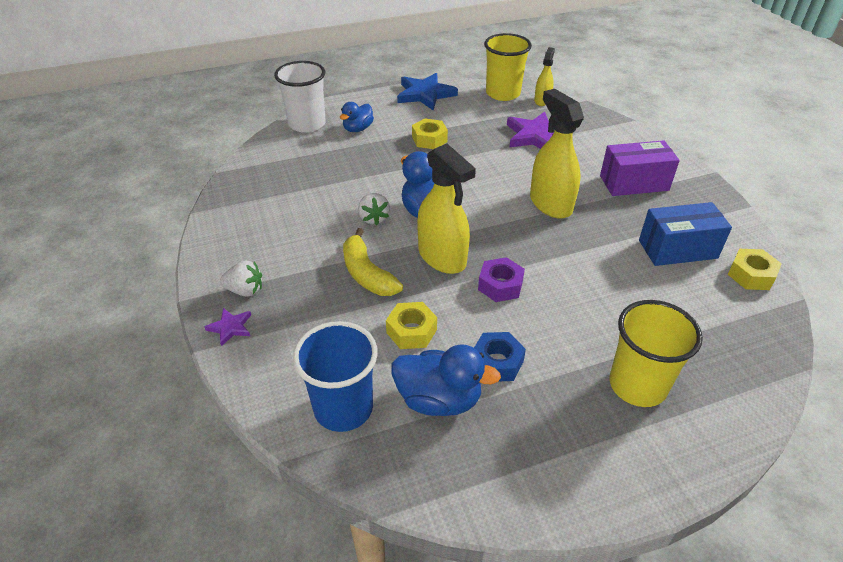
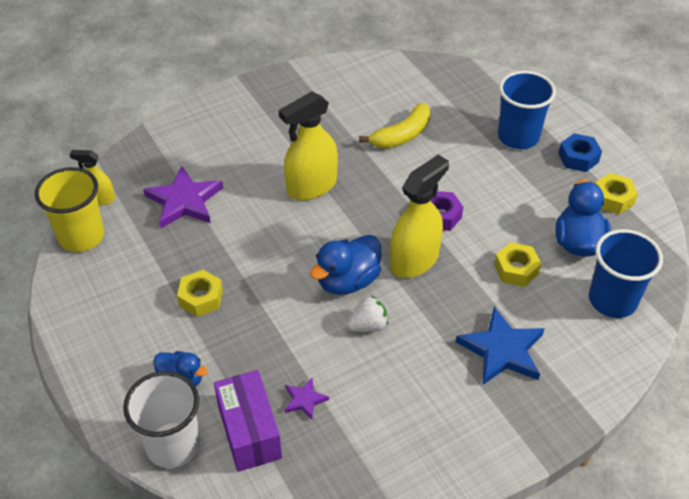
camera: 100 degrees left, 5 degrees up
(230, 327) = (564, 409): purple star -> purple star (304, 400)
(245, 290) = (512, 413): white strawberry -> none
(367, 274) = (456, 315): yellow banana -> yellow banana (402, 135)
(425, 94) = (83, 318): blue star -> blue star (502, 350)
(497, 362) = (528, 212): blue nut -> blue nut (578, 158)
(634, 183) = (265, 128): purple box -> purple box (249, 432)
(637, 385) = (518, 137): yellow cup -> blue cup
(677, 249) = (359, 107): blue box -> none
(751, 275) = (381, 71): yellow nut -> yellow nut (613, 199)

